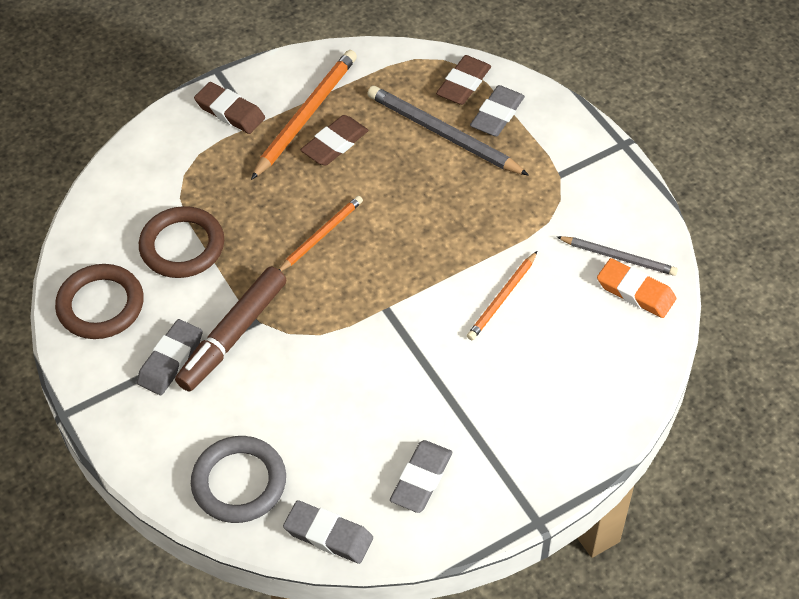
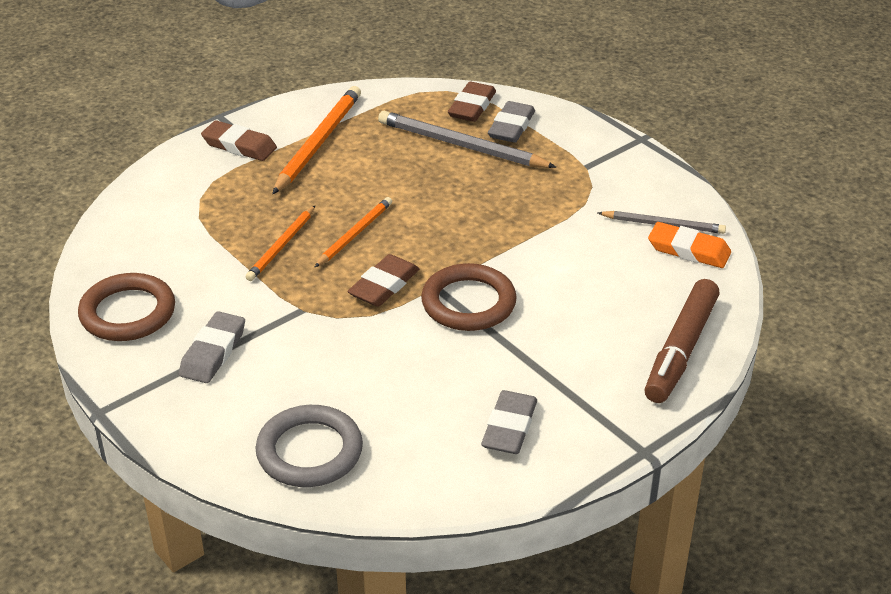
camera: 10 degrees left, 15 degrees down
(182, 246) = (209, 256): brown ring -> brown ring (468, 303)
(233, 335) = (277, 324): brown marker -> brown marker (681, 350)
(328, 535) = (419, 488): grey eraser -> none
(335, 144) = (353, 162): brown eraser -> brown eraser (384, 285)
(502, 298) = (555, 268): orange pencil -> orange pencil (282, 246)

